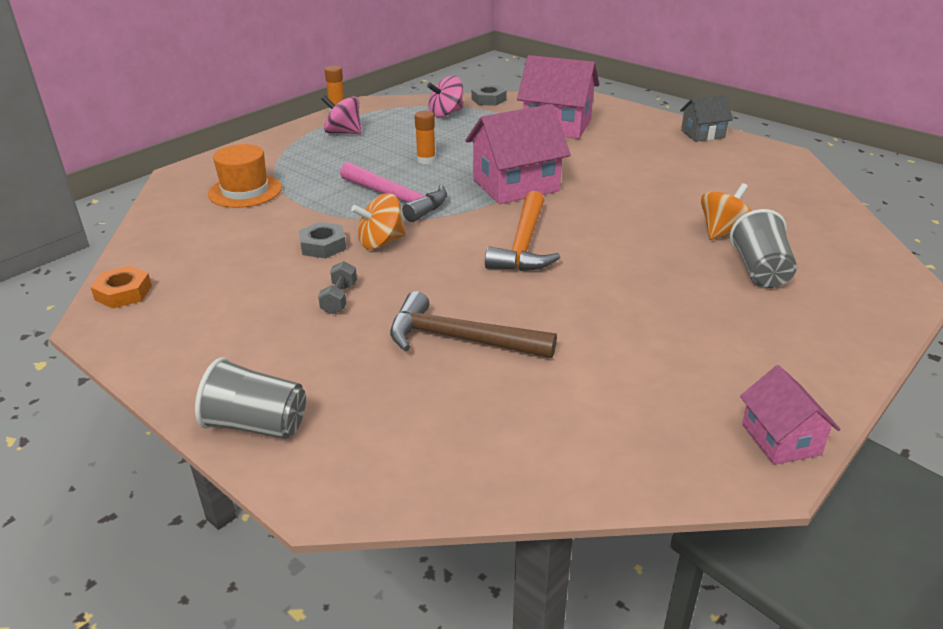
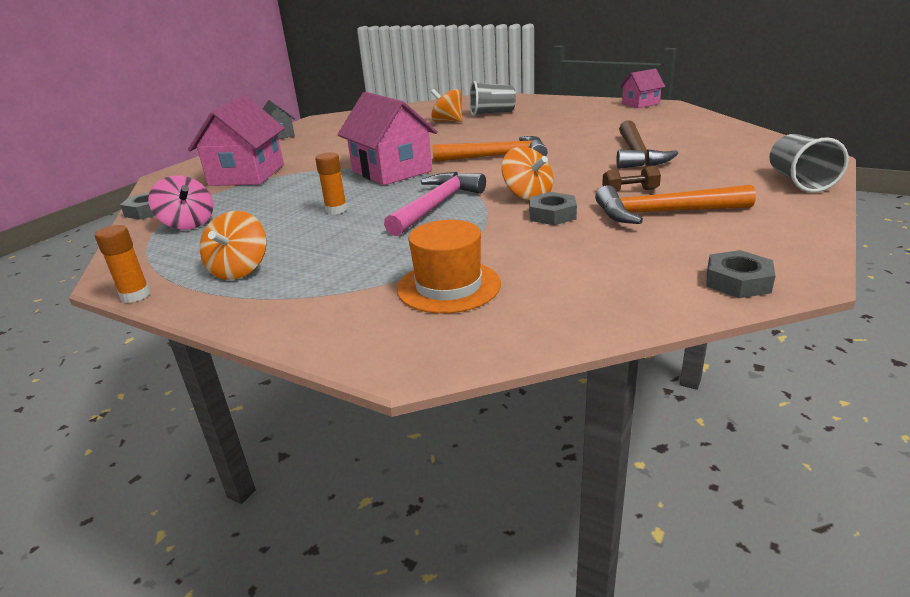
camera: 100 degrees left, 5 degrees down
(123, 293) = (737, 281): orange nut -> grey nut
(269, 300) = (663, 213): none -> orange hammer
(339, 298) = (630, 191): grey dumbbell -> brown dumbbell
(343, 132) = (240, 270): pink spinning top -> orange spinning top

